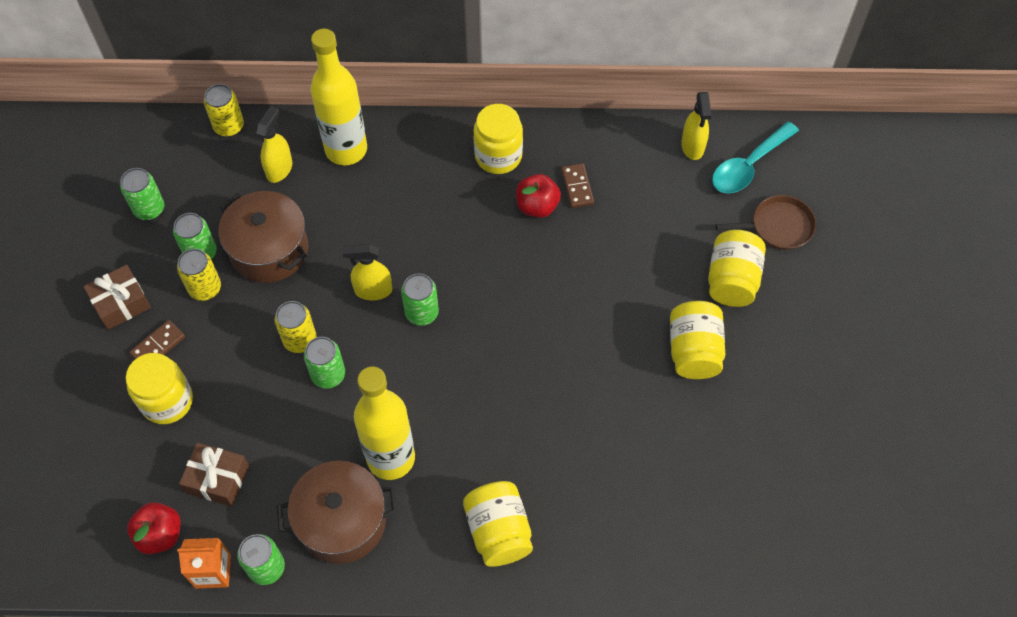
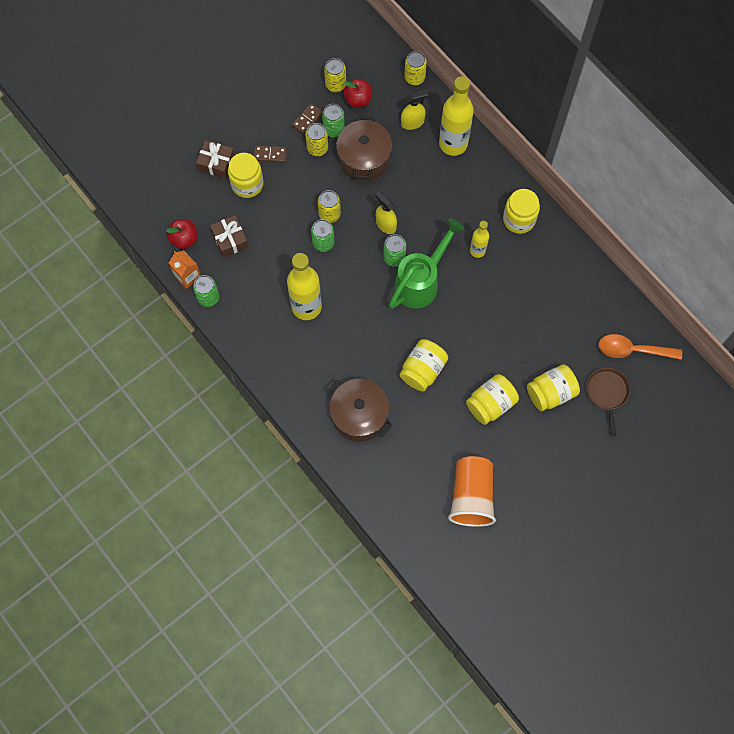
camera: 50 degrees right, 10 degrees up
(121, 303) = (276, 119): brown gift -> brown gift (216, 163)
(149, 209) = (335, 84): green can -> yellow can
(342, 521) = (257, 311): brown pot -> brown pot (359, 415)
(479, 308) = (421, 282): none -> green watering can
(496, 223) = (477, 250): none -> yellow bottle
(498, 531) = (312, 385): yellow jar -> yellow jar (422, 370)
(537, 206) = (506, 263): red apple -> red apple (358, 100)
(577, 187) = (536, 273): brown domino -> brown domino (307, 119)
(692, 146) = (618, 312): yellow spray bottle -> none
(748, 166) = (632, 350): turquoise spoon -> orange spoon
(778, 226) = (607, 393): brown pan -> brown pan turned 135 degrees counterclockwise
(792, 459) = (471, 496): none -> orange cup

